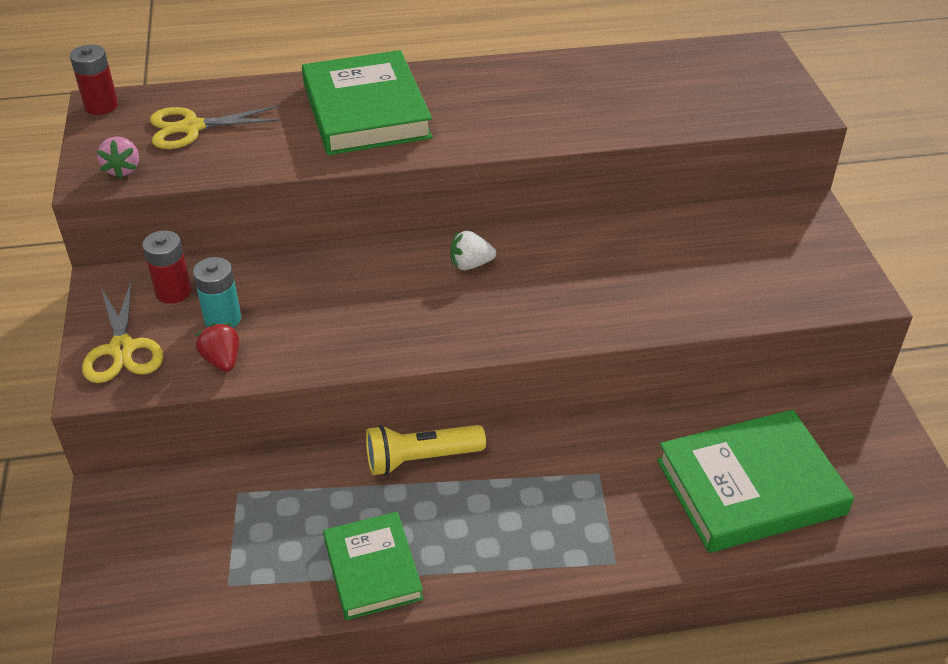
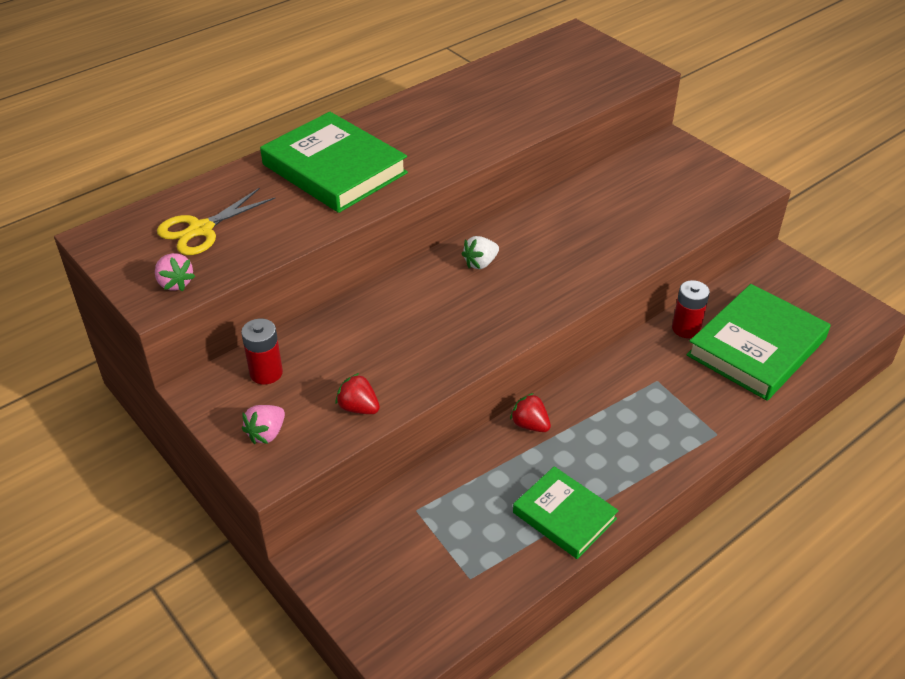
camera: 30 degrees left, 0 degrees up
(101, 106) = (98, 239): red battery -> red battery (686, 328)
(122, 349) = (266, 433): yellow scissors -> pink strawberry
(222, 319) = (328, 377): turquoise battery -> none
(420, 459) = (530, 425): yellow flashlight -> red strawberry

